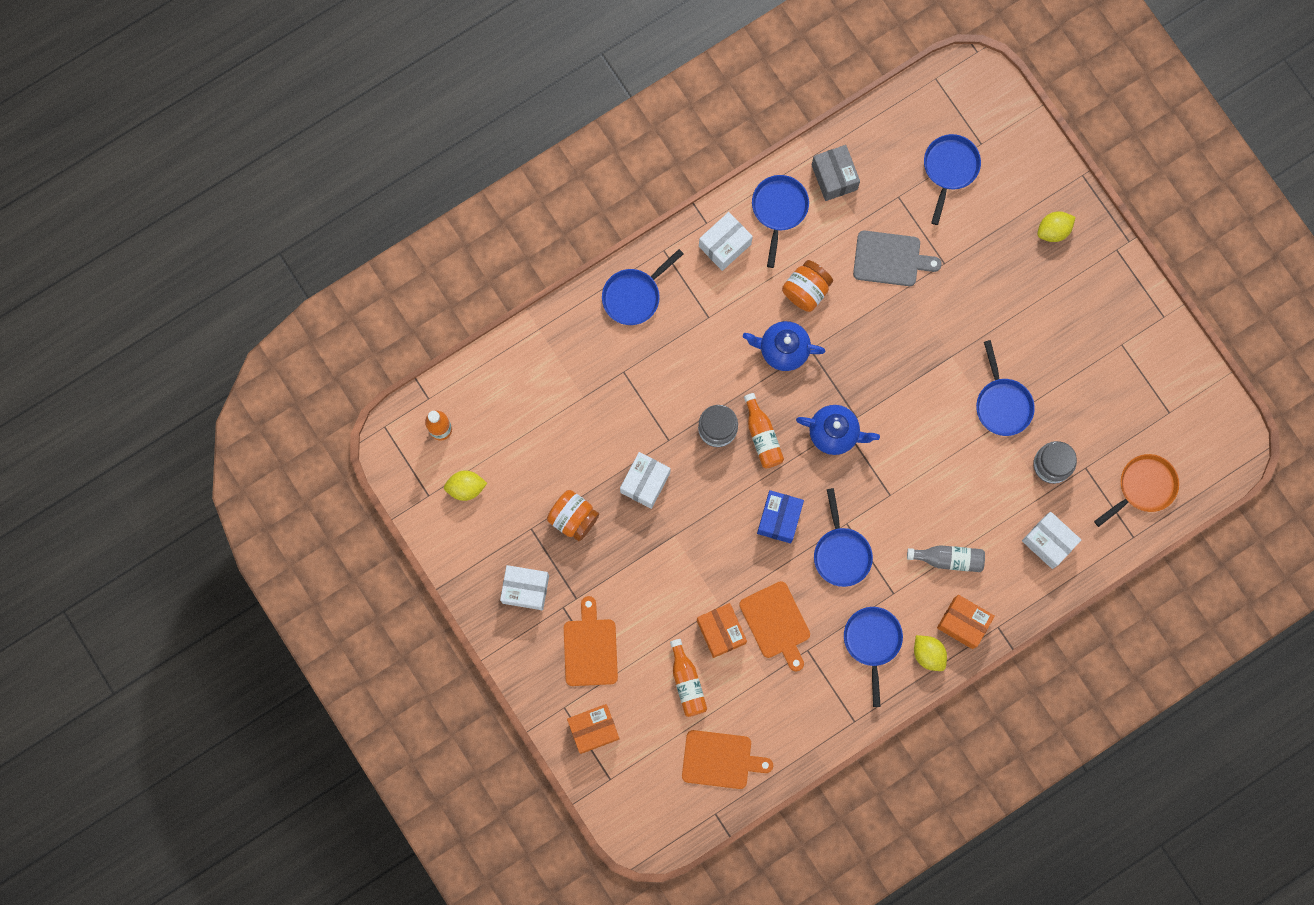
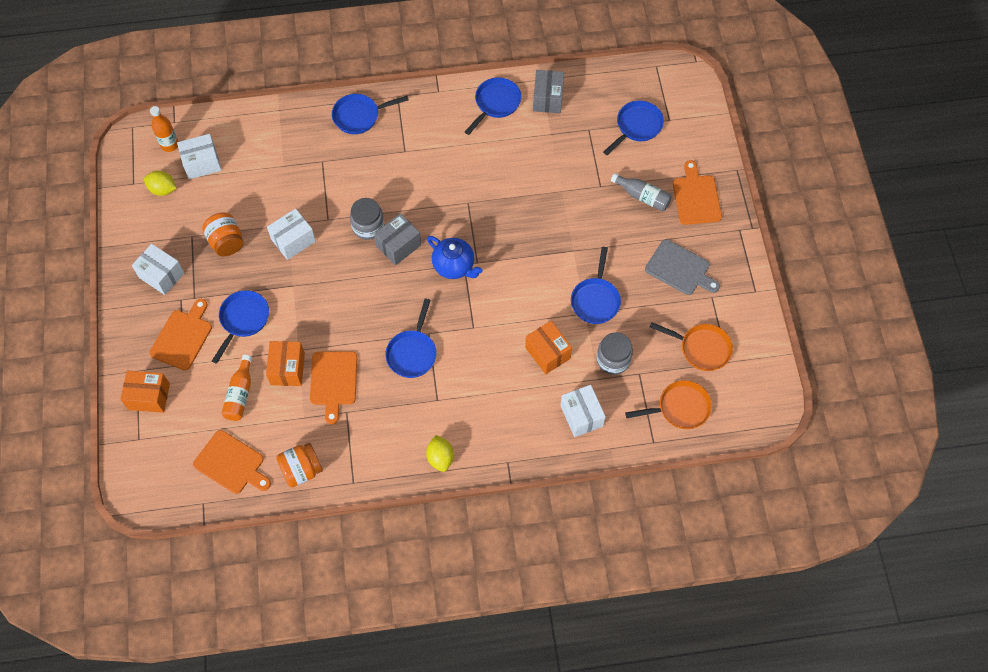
camera: 25 degrees right, 15 degrees down
(725, 245) = (443, 110): white box -> white box (202, 163)
(762, 436) = (398, 245): orange bottle -> grey box
(779, 519) = (378, 308): blue box -> none
(783, 349) = (447, 194): blue teapot -> none
(806, 290) = (486, 162): orange jar -> orange jar (301, 470)
(872, 642) = (401, 428): blue pan -> blue pan (243, 320)
(890, 259) = (561, 167): grey cutting board -> grey cutting board (680, 269)
(949, 559) = (494, 393): grey bottle -> grey bottle (642, 196)
(963, 623) = (481, 447): orange box -> orange box (547, 353)
(1053, 230) = (696, 197): yellow lemon -> orange cutting board
(1136, 409) = (701, 348): none -> orange pan

